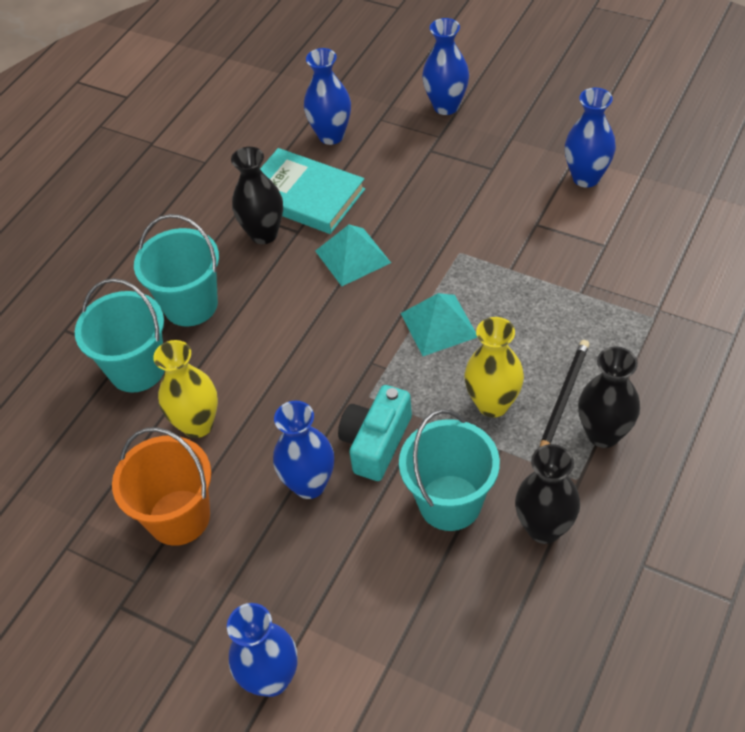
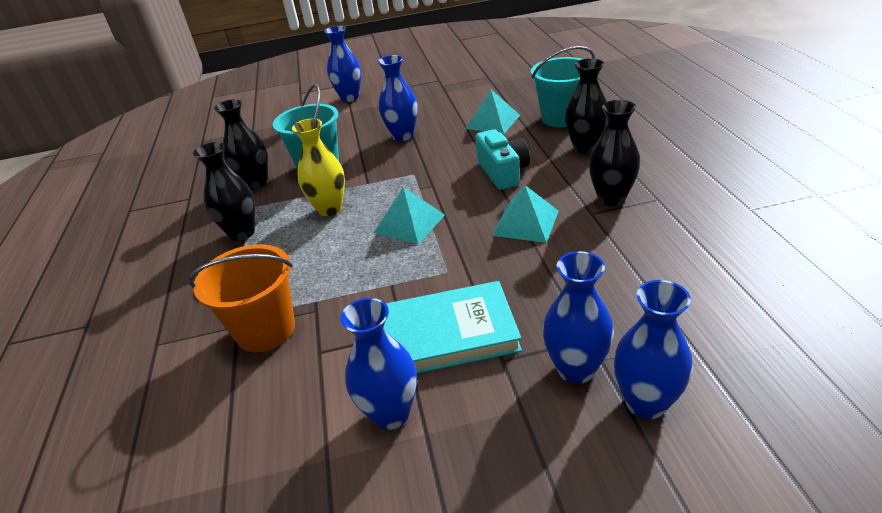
camera: 140 degrees right, 15 degrees down
(179, 517) = (452, 102): orange bucket -> orange bucket (265, 330)
(191, 305) = (585, 148): turquoise bucket -> black vase
(197, 424) = (493, 121): yellow vase -> turquoise pyramid
(304, 195) = (629, 235): turquoise book -> turquoise book (448, 333)
(331, 135) = (699, 291): blue vase -> blue vase (575, 369)
(376, 442) = (385, 162): turquoise camera -> turquoise camera (503, 172)
(563, 398) = (282, 235): black pencil -> none

